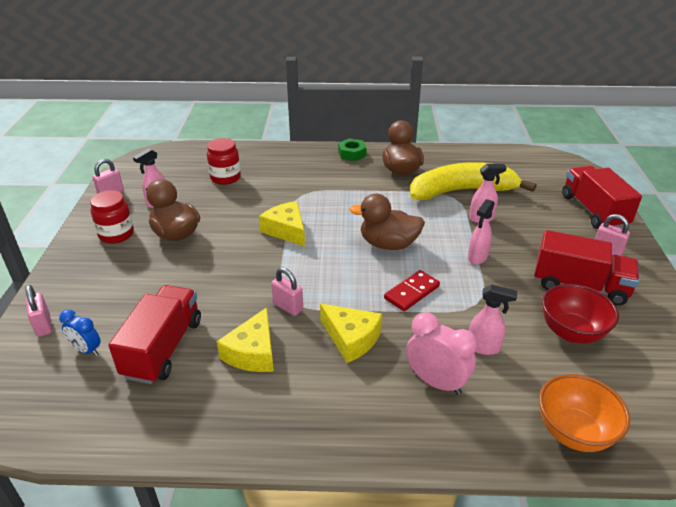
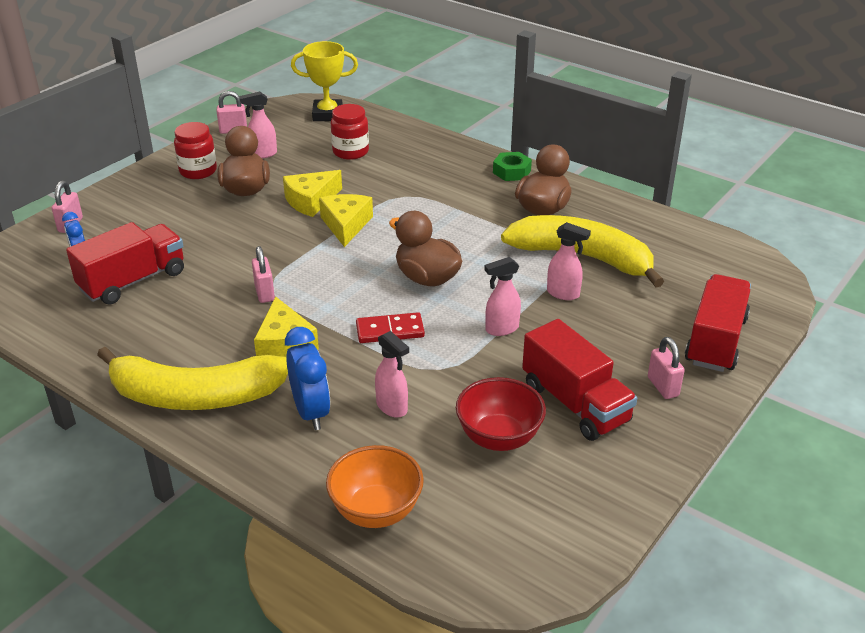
camera: 35 degrees right, 0 degrees up
(175, 157) = (327, 114): none -> yellow trophy
(253, 352) = (194, 316): yellow cheese -> yellow cheese (311, 201)
(335, 419) = (195, 395): none -> yellow banana
(436, 382) = (311, 412): pink clock -> blue clock

